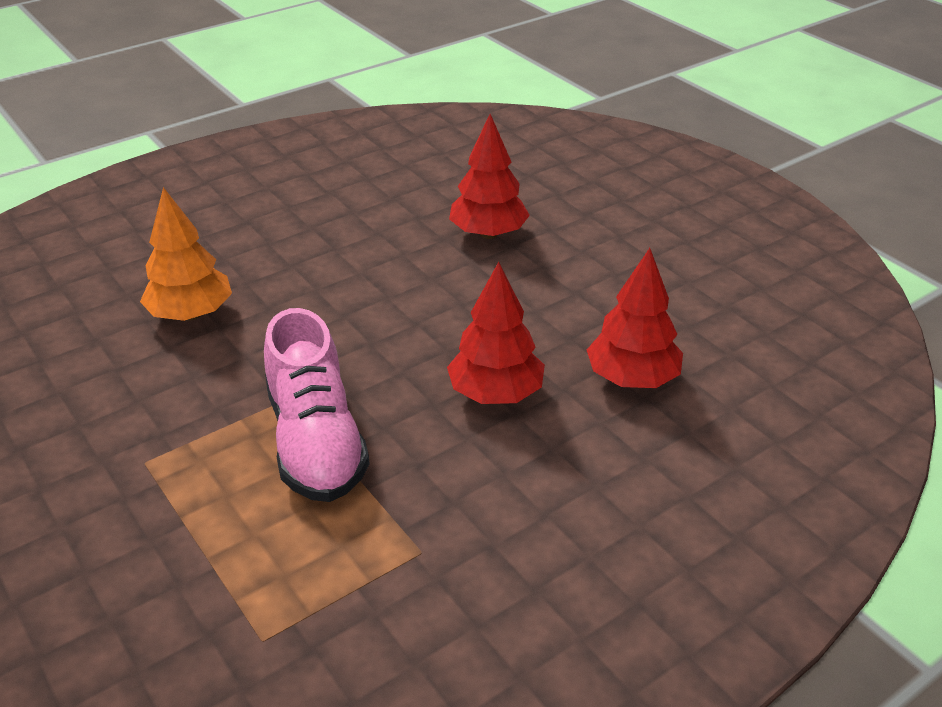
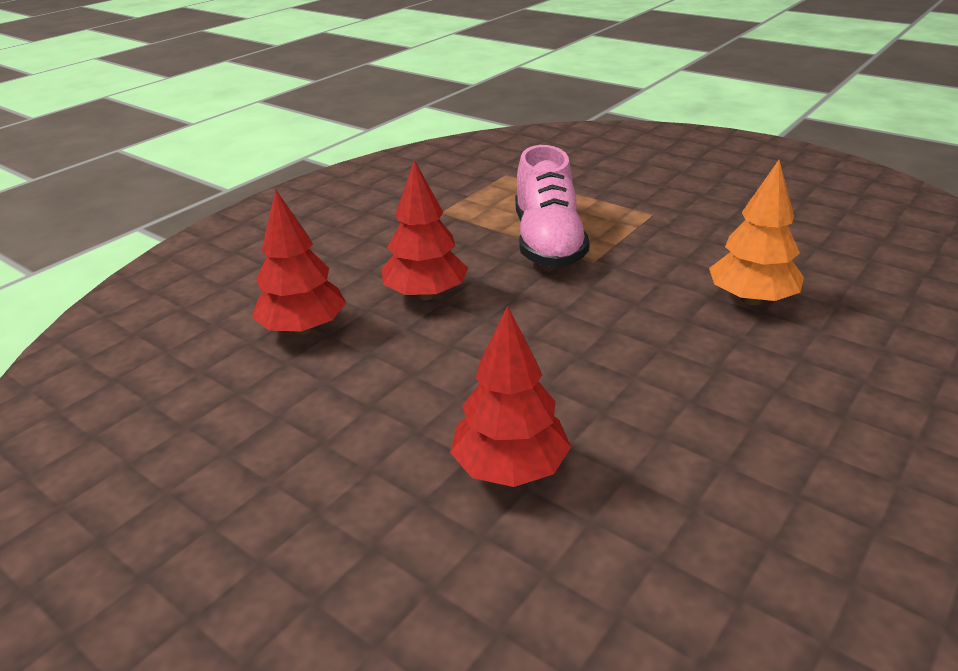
camera: 165 degrees right, 5 degrees down
(316, 441) = (548, 243): pink shoe -> pink shoe turned 150 degrees counterclockwise

